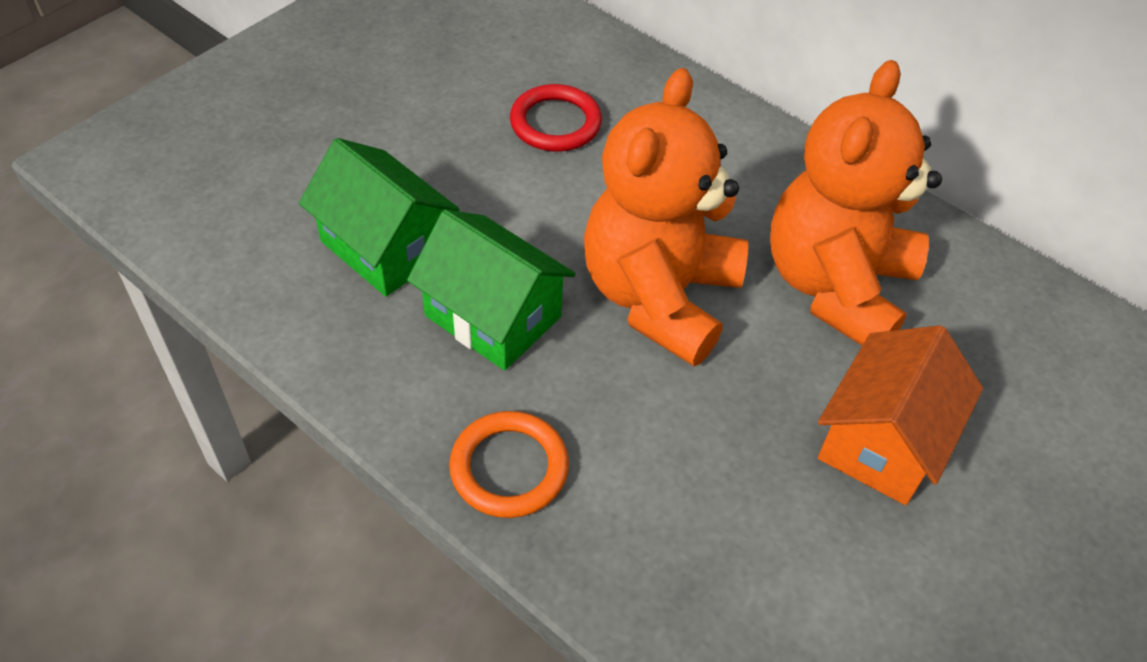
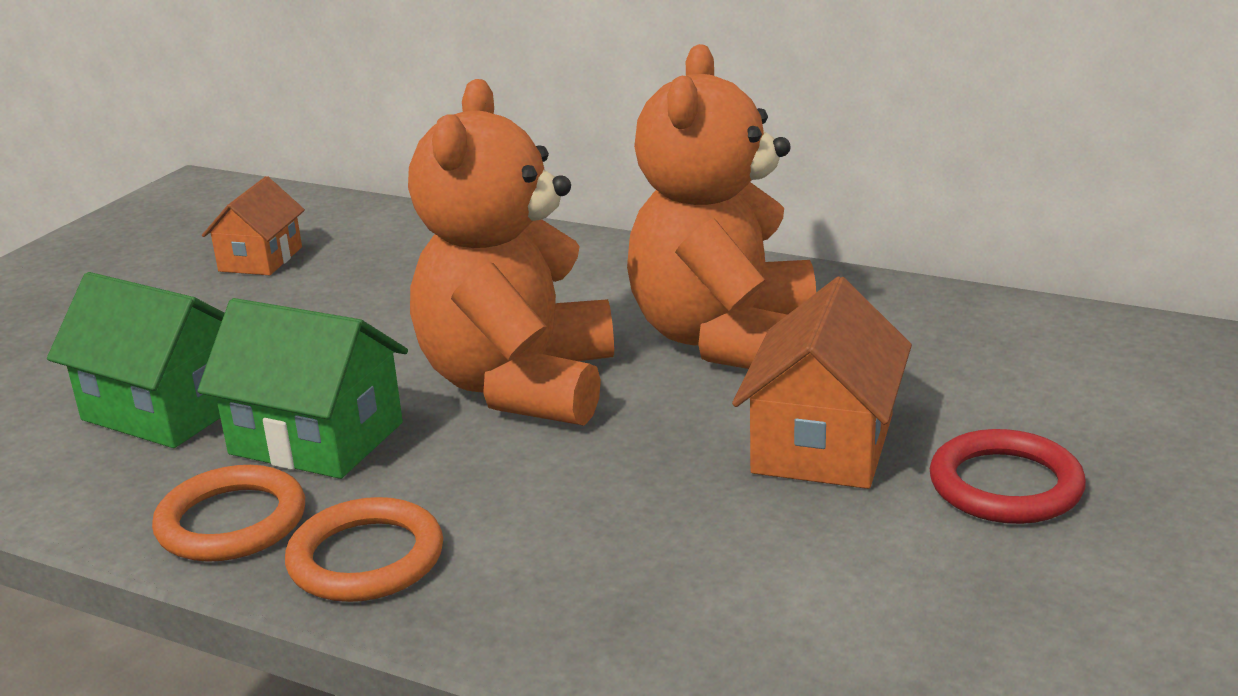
camera: 10 degrees left, 25 degrees down
(417, 396) = (231, 522): none -> orange ring
(481, 72) = (261, 259): none -> orange house
(555, 123) = (359, 280): red ring -> red ring (1005, 485)

